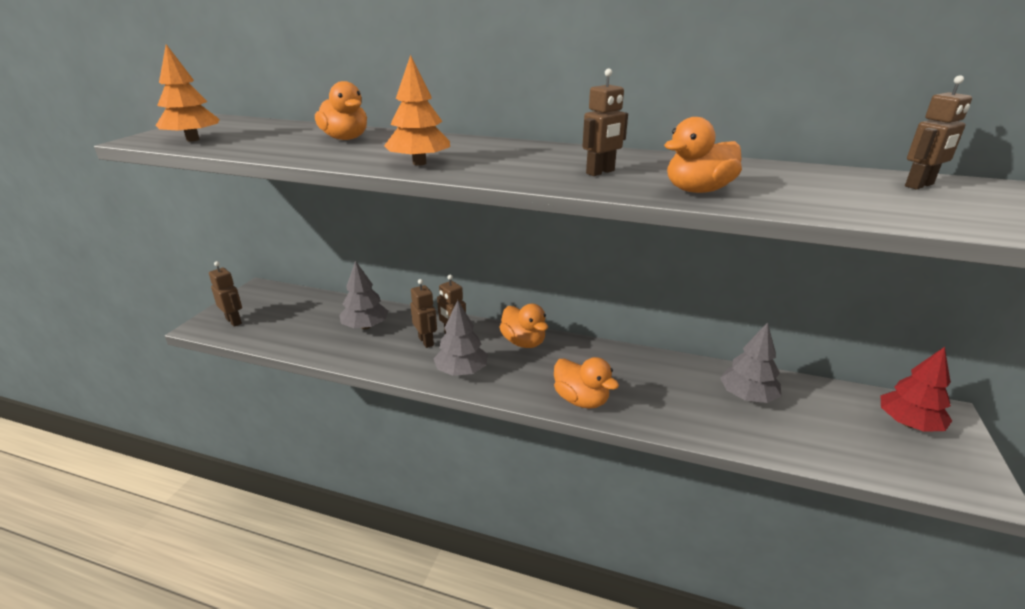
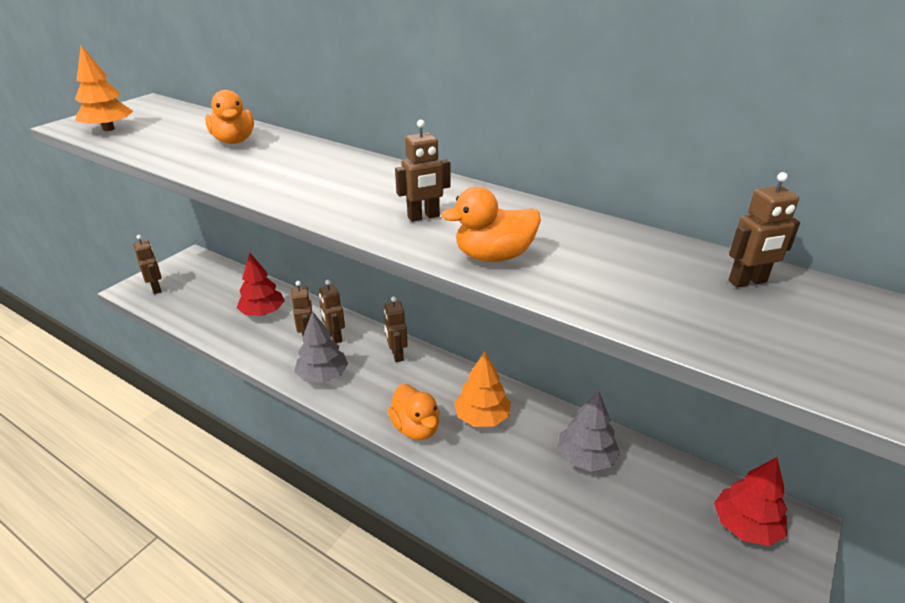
camera: 15 degrees right, 5 degrees up
(365, 326) = (263, 312): grey tree -> red tree
(419, 163) = (269, 183): orange tree -> orange tree (482, 417)
(523, 342) = (397, 355): orange duck -> brown robot

